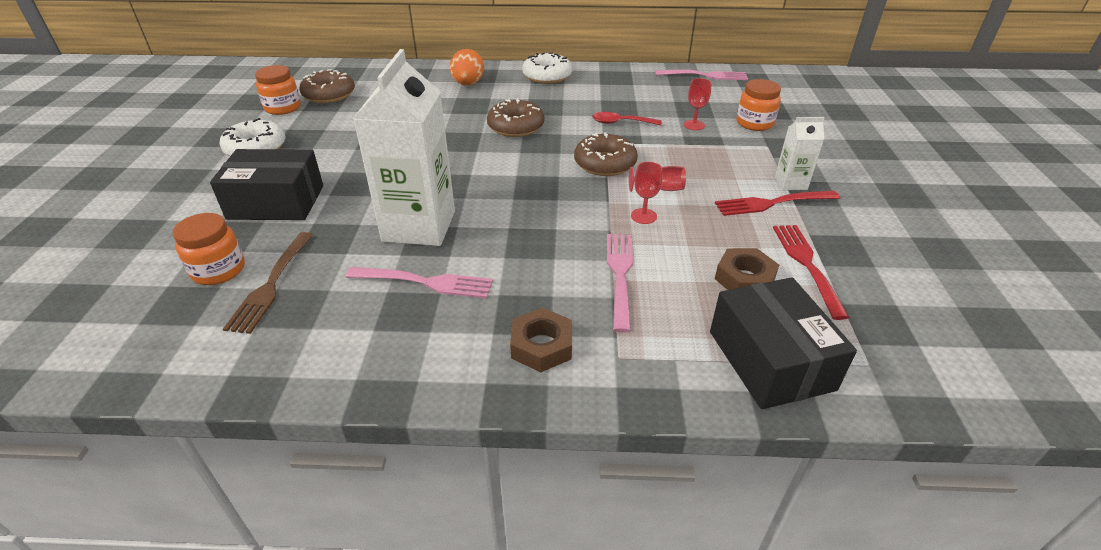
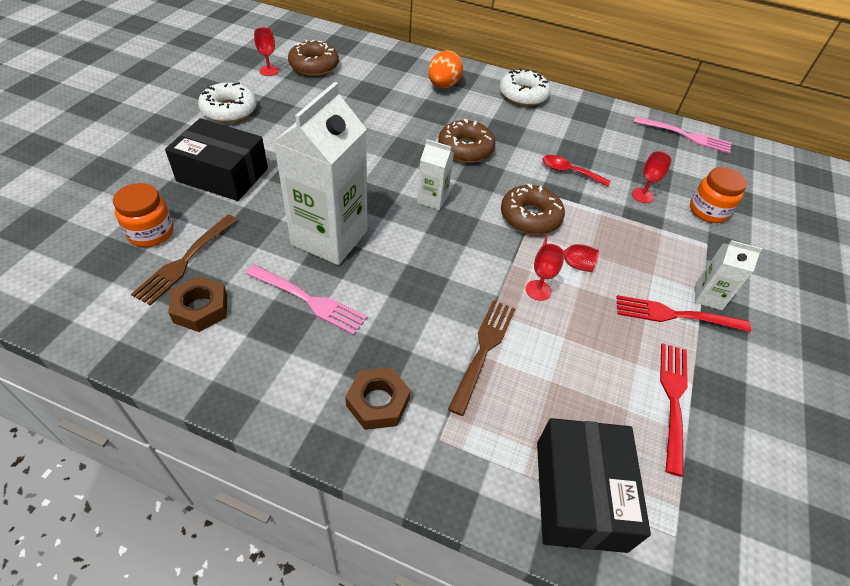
camera: 15 degrees right, 10 degrees up
(283, 108) = (269, 71): orange jar -> red goblet
(506, 172) = (432, 199): none -> white carton
(620, 276) = (483, 351): pink fork -> brown fork
(744, 278) = (601, 394): brown nut -> brown nut (200, 308)

